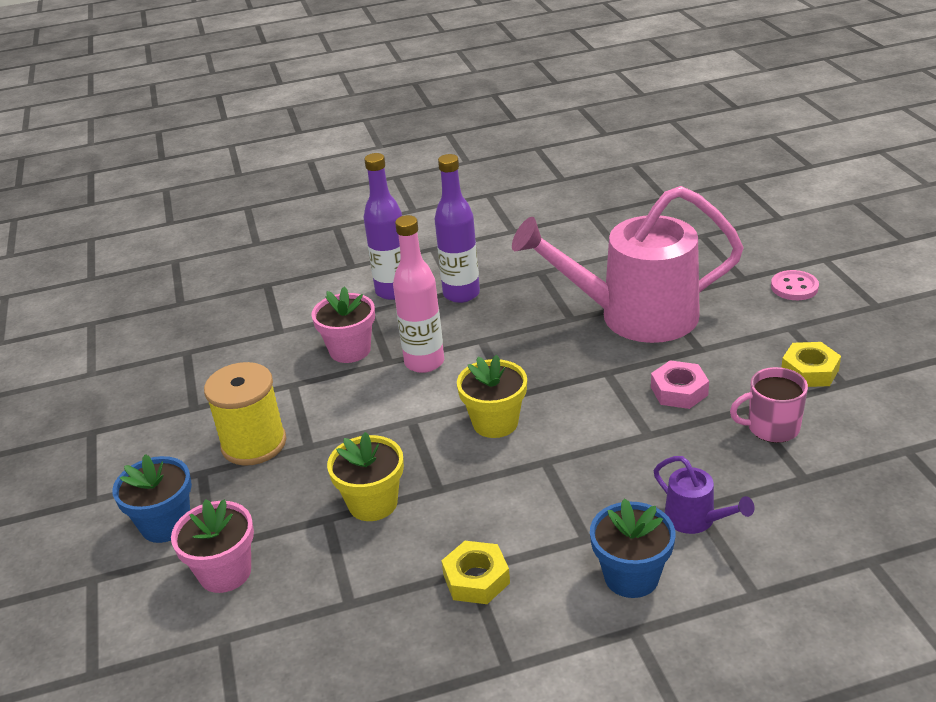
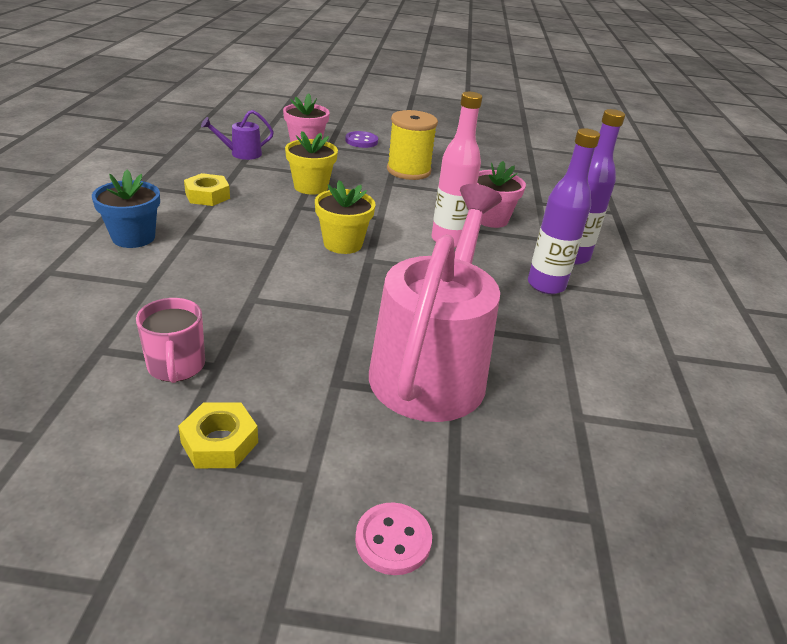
camera: 105 degrees right, 0 degrees up
(166, 524) = (361, 141): blue flower pot -> purple button
(679, 391) = (286, 338): pink nut -> none
(696, 520) = (139, 279): purple watering can -> purple watering can (241, 154)
(772, 427) = (176, 366): pink mug -> pink mug turned 150 degrees clockwise

